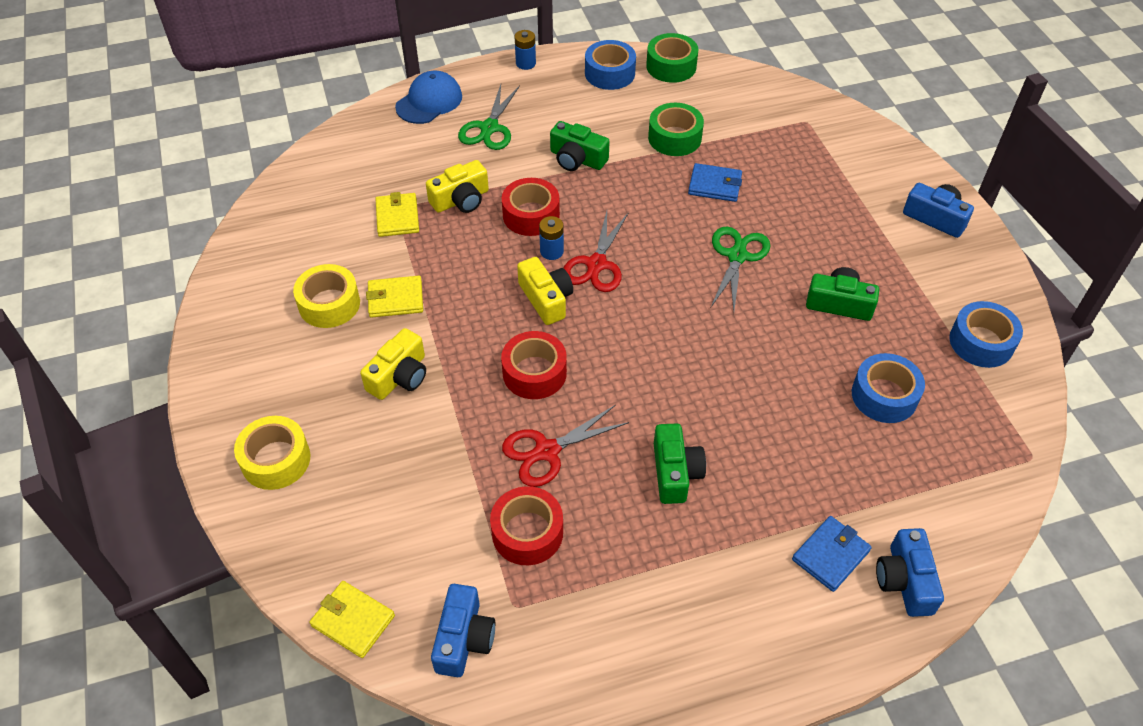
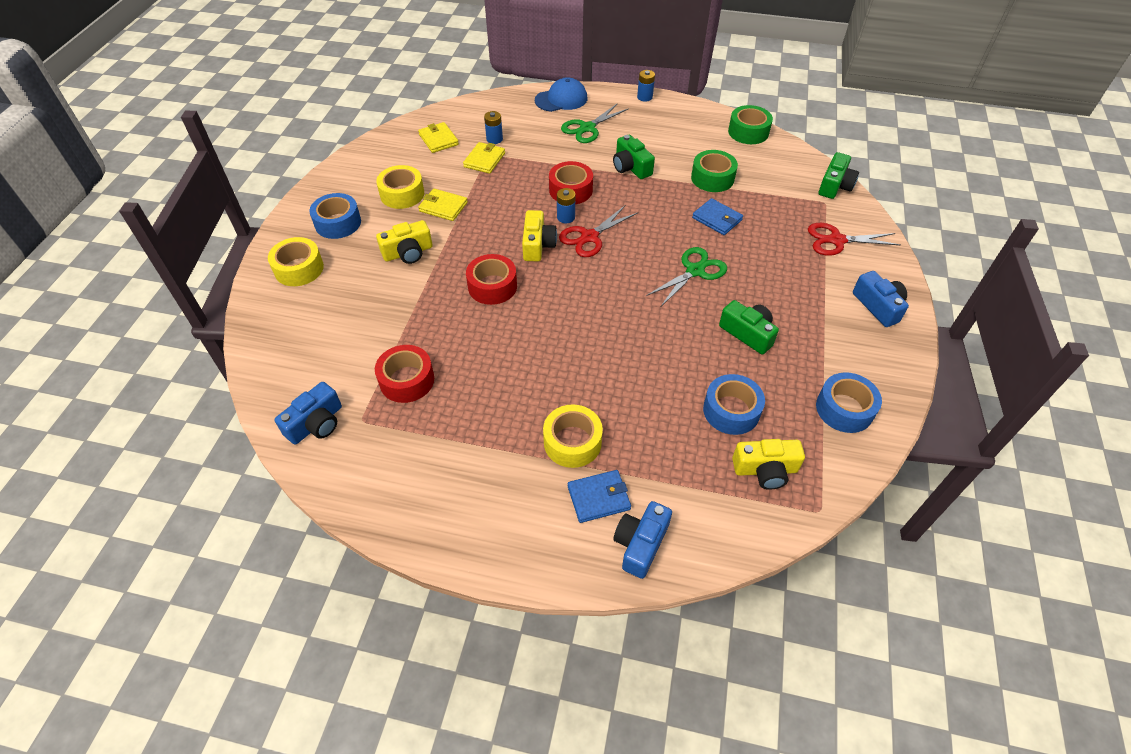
camera: 30 degrees right, 0 degrees up
(353, 621) = (264, 380): yellow wallet -> yellow wallet (438, 139)
(388, 185) = (494, 139): none -> blue battery
(461, 200) = (533, 164): yellow camera -> yellow camera (765, 470)
(547, 451) = (460, 337): red scissors -> red scissors (836, 240)
(609, 73) = (699, 122): blue tape -> blue tape (338, 223)
(675, 472) = (533, 390): green camera -> green camera (835, 186)
(760, 510) = (572, 442): none -> yellow tape

